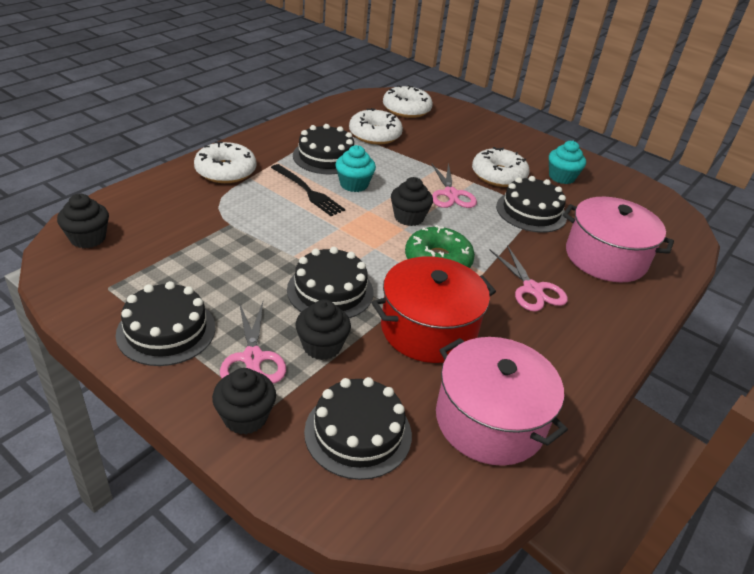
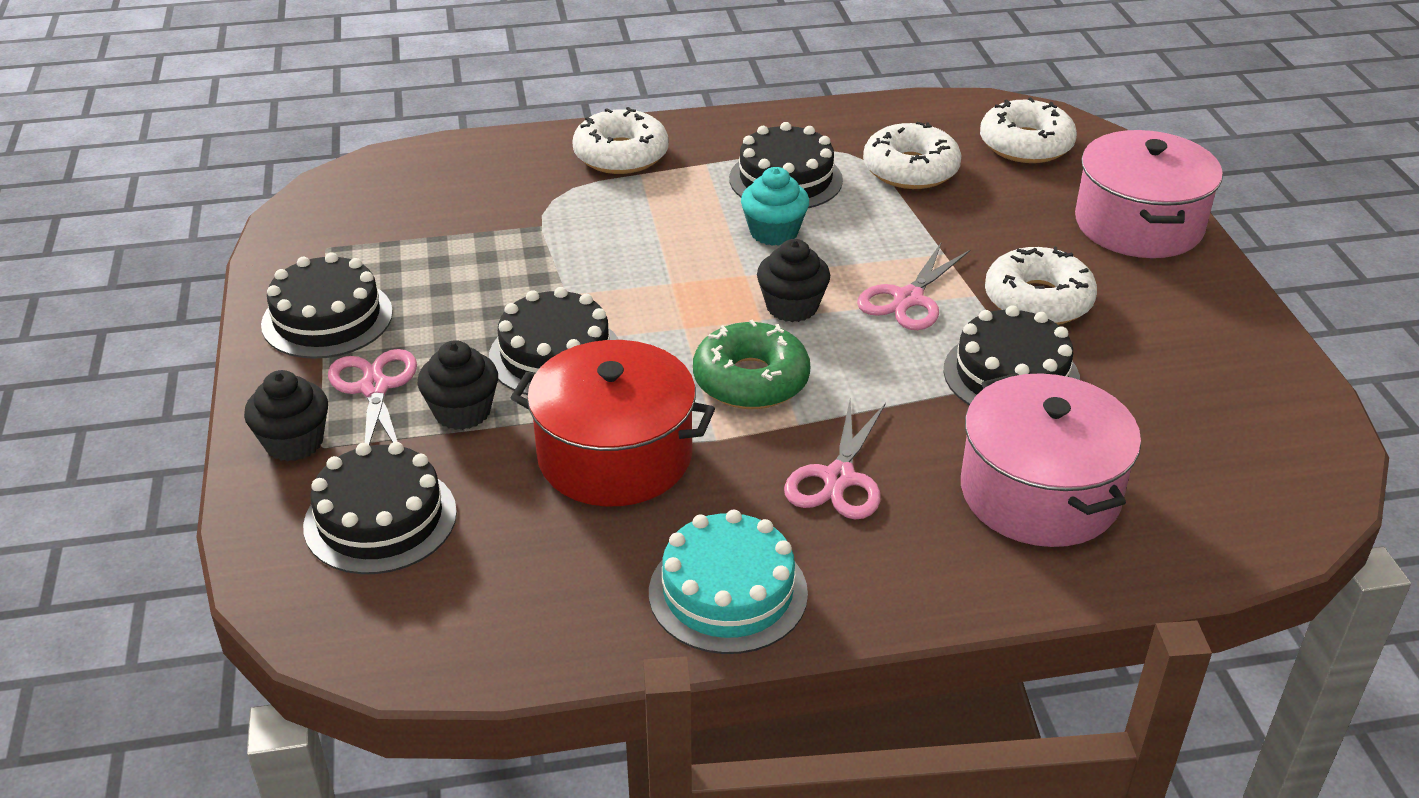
camera: 45 degrees right, 0 degrees up
(88, 238) = (369, 184): black cupcake -> none
(253, 358) = (374, 388): pink scissors -> pink scissors turned 135 degrees clockwise
(309, 192) = (695, 220): black fork -> none
(490, 420) = (542, 591): pink pot -> pink pot (1138, 224)
(561, 177) = (1160, 345): turquoise cupcake -> none
(563, 369) = (728, 592): none -> turquoise cake

